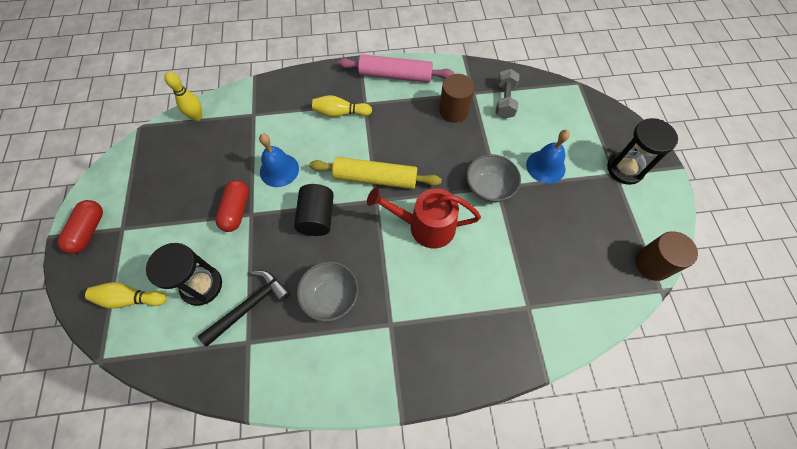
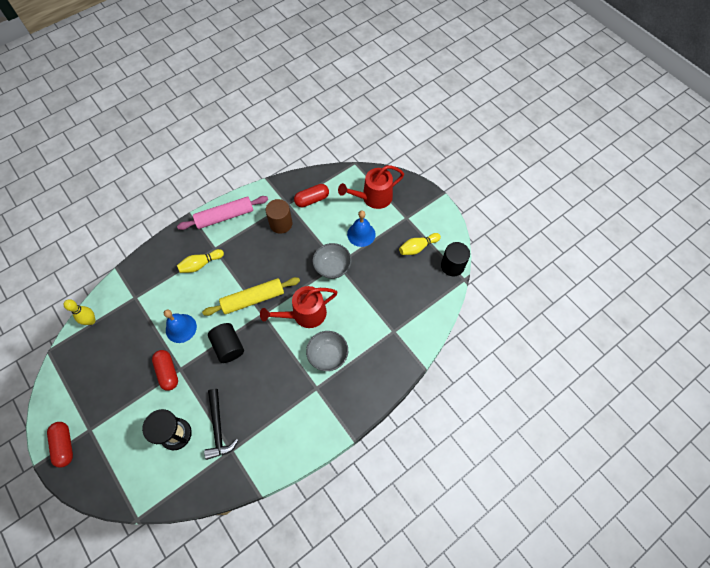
camera: 30 degrees left, 0 degrees up
(130, 299) = (130, 471): yellow bowling pin -> yellow bowling pin (417, 247)
(250, 306) = (218, 428): black hammer -> black hammer turned 150 degrees clockwise
(331, 297) = (269, 392): grey bowl -> grey bowl (328, 355)
(504, 101) = (312, 200): grey dumbbell -> red capsule
(583, 131) = (373, 197): none -> red watering can
(625, 169) = (410, 211): black hourglass -> none
(652, 264) = (452, 266): brown cylinder -> black cylinder

